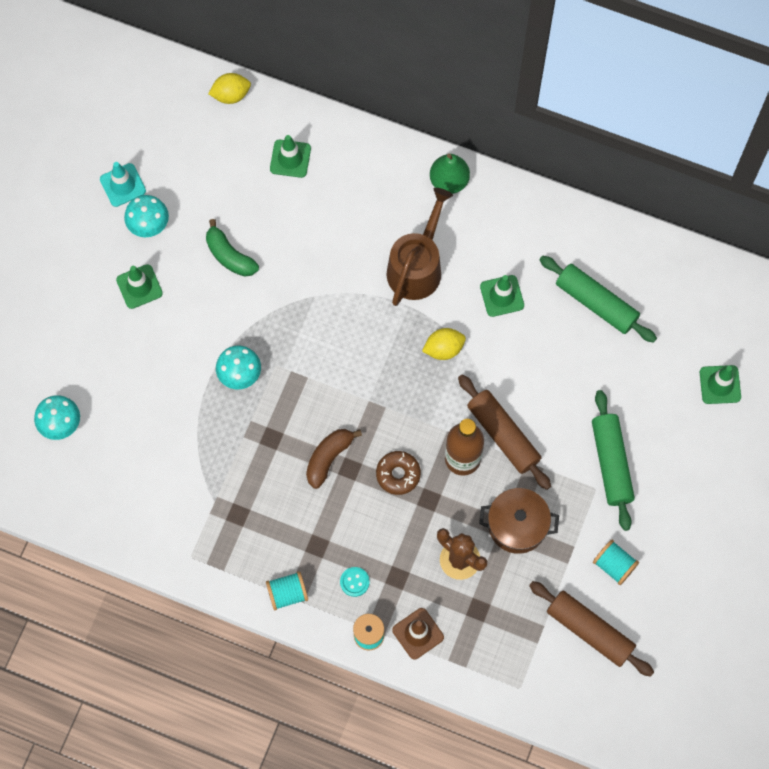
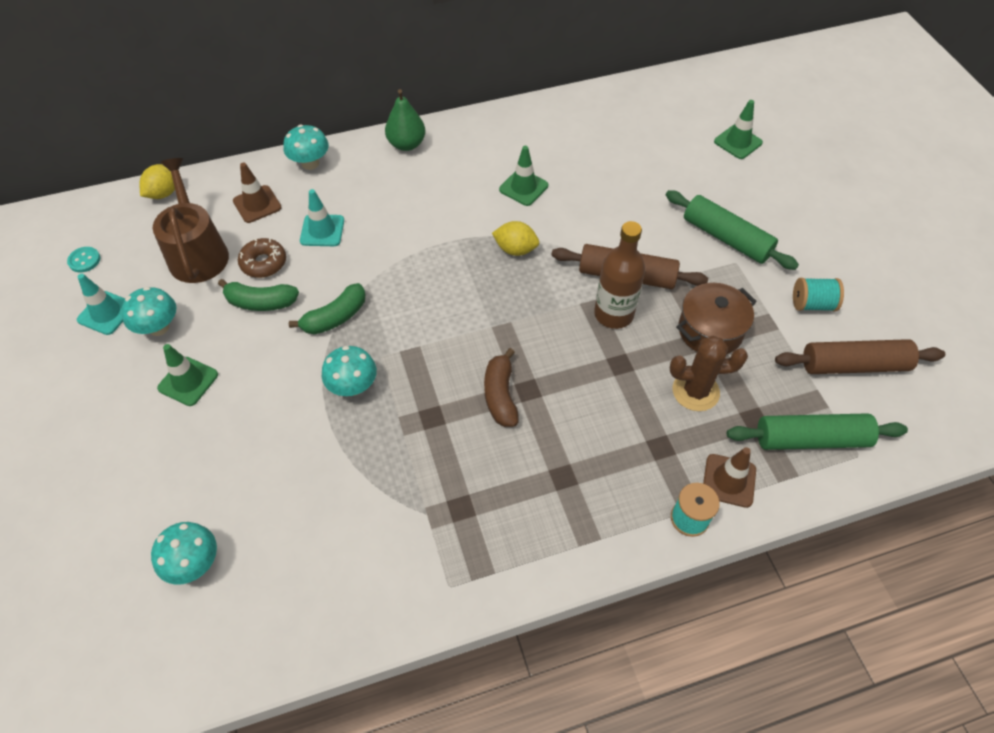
camera: 40 degrees left, 15 degrees down
(270, 308) = (335, 317): none -> green banana
(287, 594) = (578, 543): turquoise spool -> none
(290, 159) = (257, 204): green traffic cone -> brown traffic cone
(318, 222) = (322, 230): none -> turquoise traffic cone
(354, 582) = (628, 481): turquoise button -> turquoise button (84, 260)
(359, 145) = (310, 163): none -> turquoise mushroom
(398, 474) = (574, 364): brown donut -> brown donut (263, 263)
(417, 267) = (436, 210): brown watering can -> brown watering can (198, 253)
(443, 349) = (515, 249): yellow lemon -> yellow lemon turned 75 degrees clockwise
(596, 303) = (597, 149): green rolling pin -> green rolling pin (811, 439)

